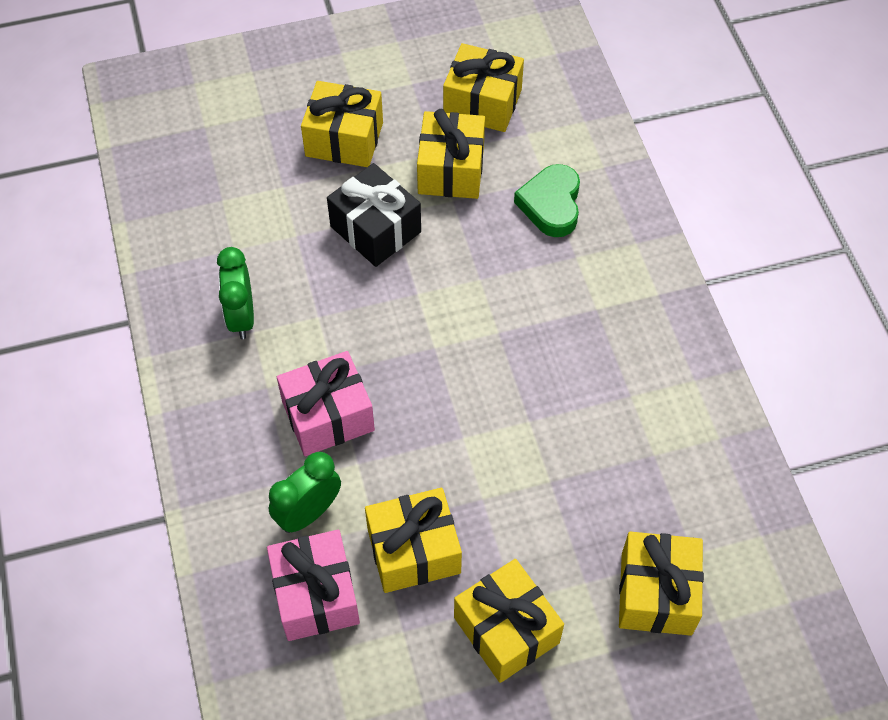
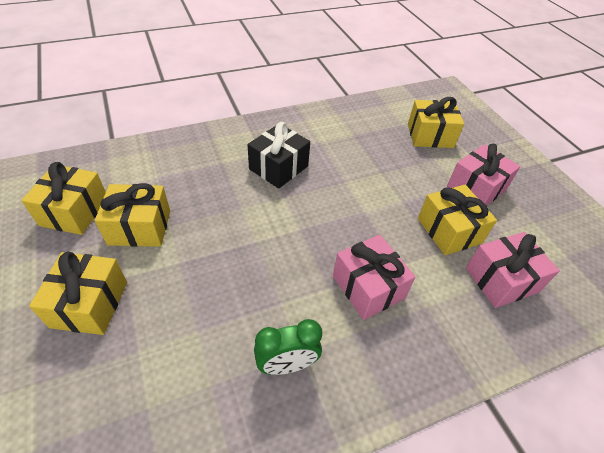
camera: 100 degrees left, 10 degrees down
(308, 513) = (447, 291): green clock -> none
(375, 229) = (194, 272): black gift -> black gift (278, 167)
(506, 630) = (476, 188): yellow gift -> pink gift
(551, 204) = (179, 173): green heart -> none

